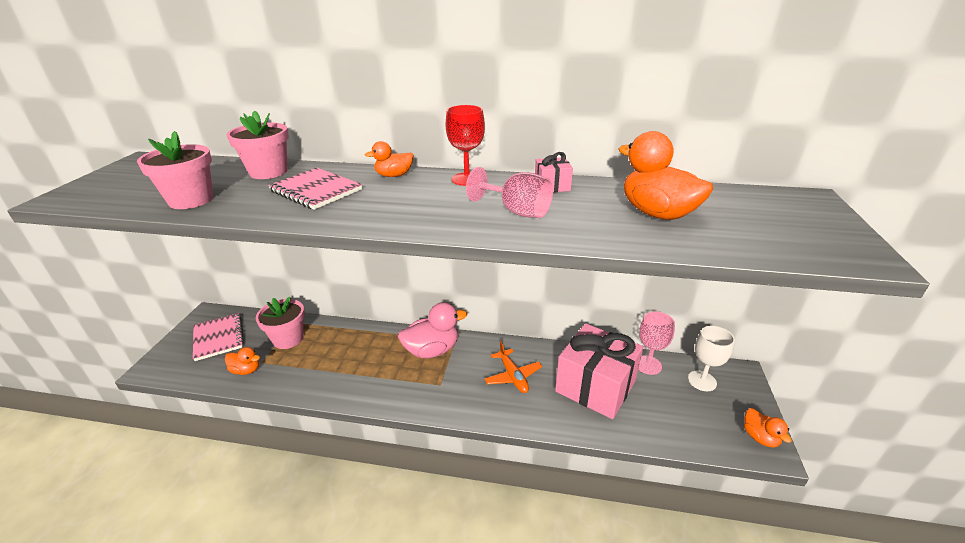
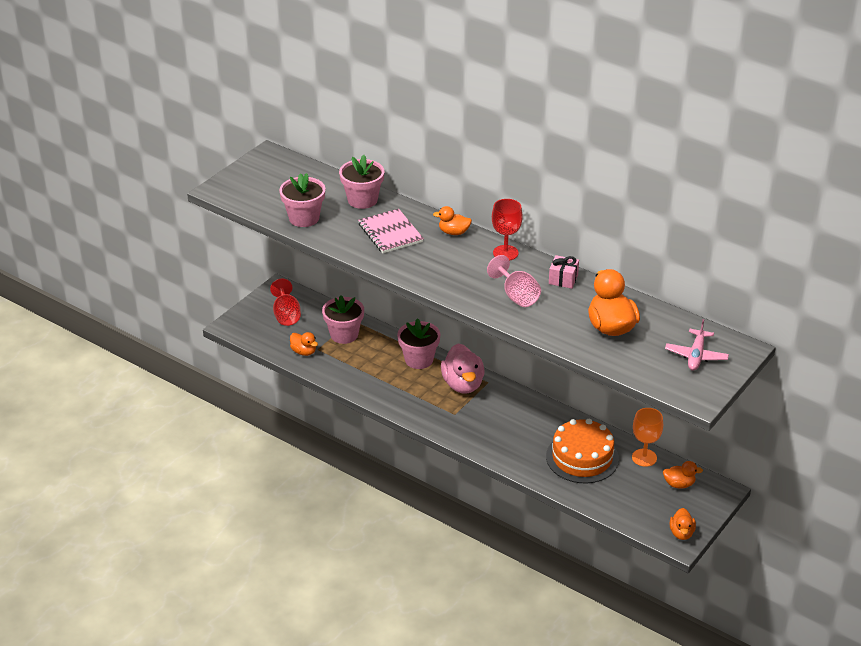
camera: 25 degrees right, 5 degrees up
(218, 337) = (286, 315): pink notebook -> red goblet
(376, 340) = (419, 359): none -> pink flower pot
(432, 350) = (463, 384): pink duck -> pink duck turned 75 degrees clockwise
(513, 376) = (518, 427): orange plane -> none
(595, 386) = (582, 457): pink gift -> orange cake
(648, 365) = (644, 457): pink goblet -> orange goblet
(702, 381) = (679, 484): white goblet -> orange duck
(783, 216) = (696, 356): none -> pink plane

